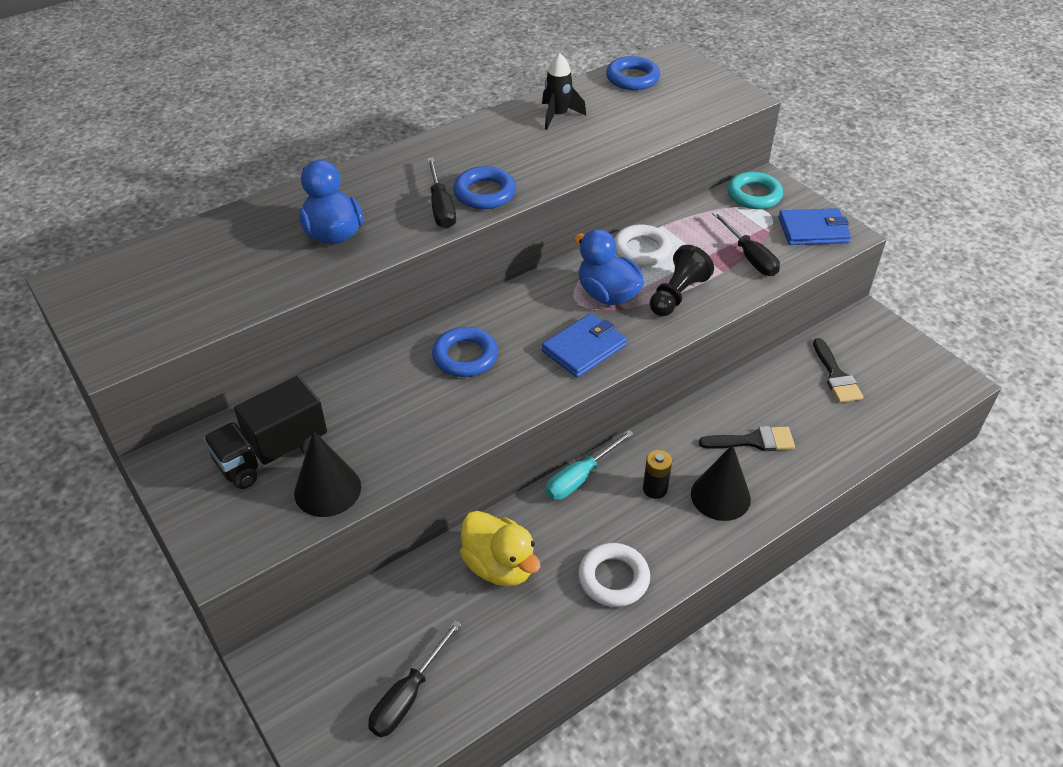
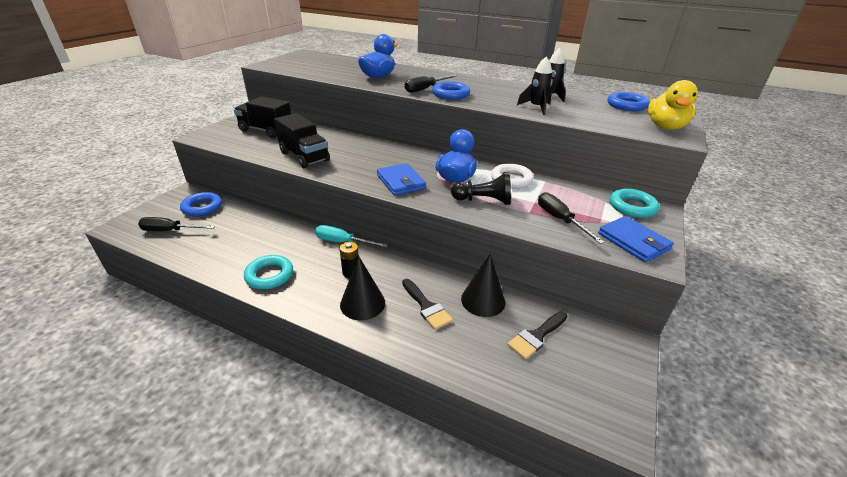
camera: 60 degrees right, 10 degrees down
(327, 489) = (249, 146): black cone -> black cone (483, 300)
(428, 427) = (304, 156): none -> black truck
(465, 356) = (363, 153): blue ring -> blue ring (202, 207)
(499, 566) = (263, 233): yellow duck -> yellow duck (665, 127)
(584, 348) = (400, 182): blue wallet -> blue wallet turned 45 degrees clockwise
(592, 145) = (536, 108): none -> black rocket
(613, 578) = (269, 275): white ring -> turquoise ring
(749, 257) = (560, 219): black screwdriver -> black screwdriver turned 120 degrees clockwise

